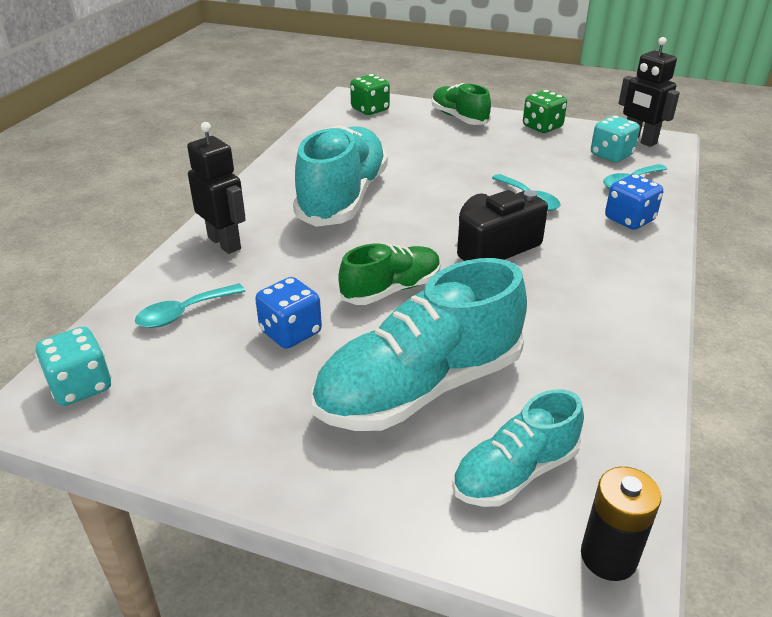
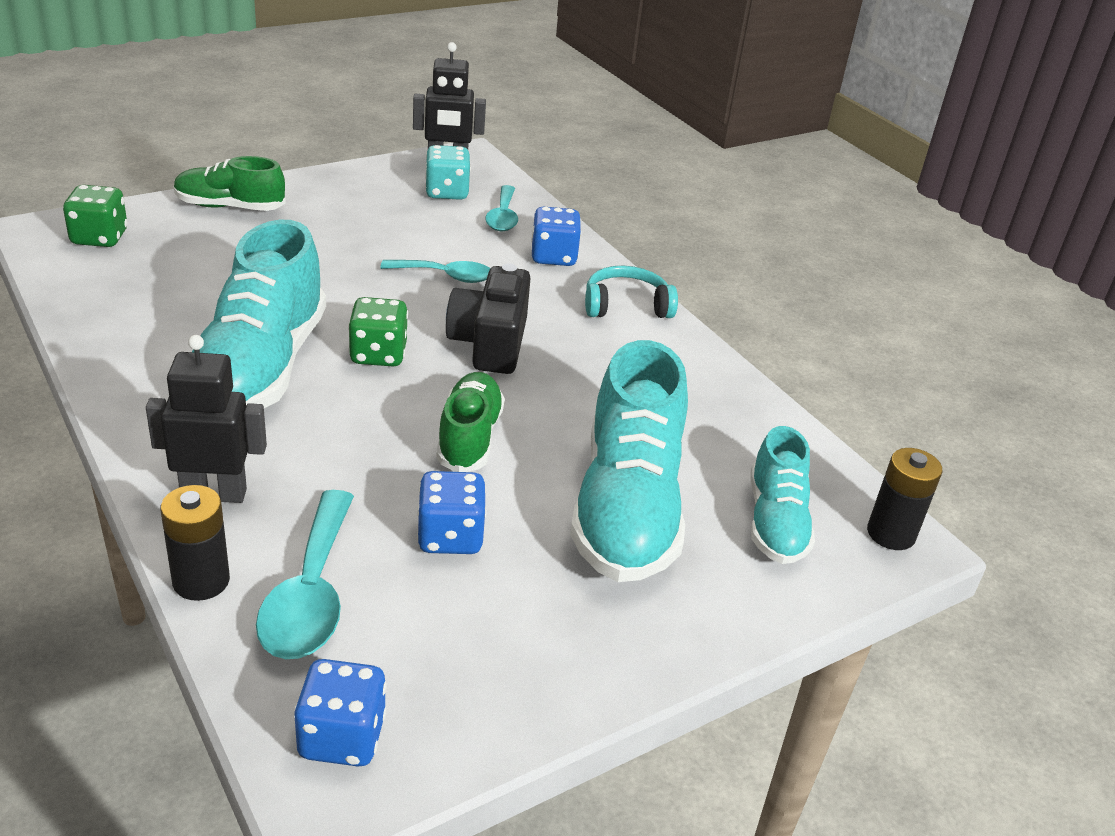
camera: 55 degrees left, 0 degrees up
(81, 386) = (342, 737): turquoise dice -> blue dice
(155, 276) = (201, 581): none -> black battery
(183, 313) = (310, 593): turquoise spoon -> turquoise spoon, size x1.52
(343, 198) = (260, 368): turquoise shoe -> turquoise shoe turned 135 degrees counterclockwise
(542, 127) = (336, 184): green dice -> green dice (378, 354)
(638, 272) = (626, 305): none -> turquoise headphones

